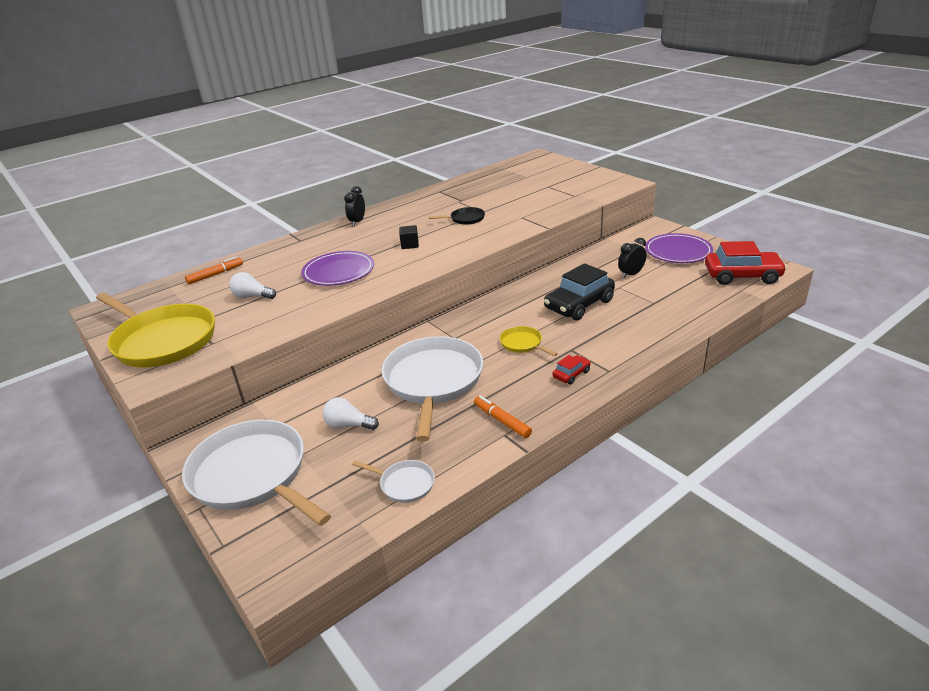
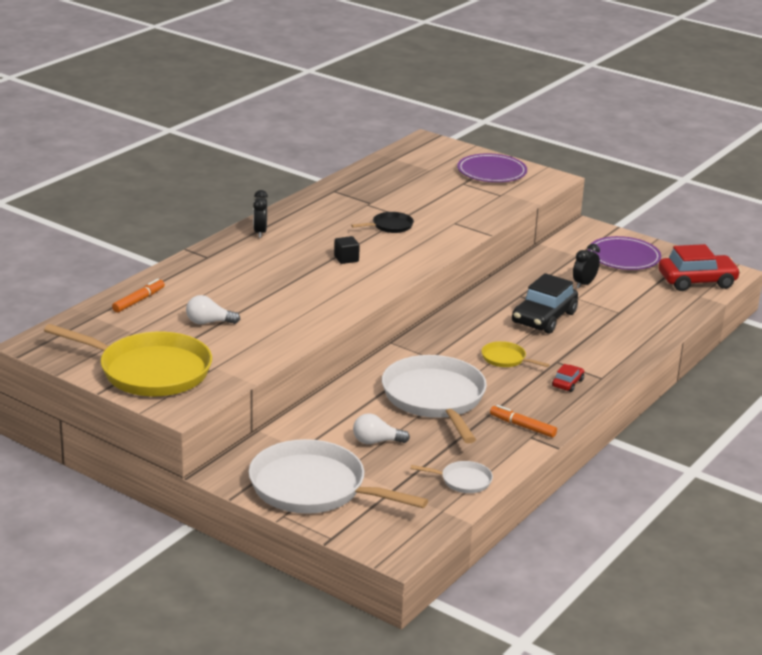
camera: 20 degrees left, 5 degrees down
(338, 272) = (287, 292): purple plate -> purple plate (491, 172)

